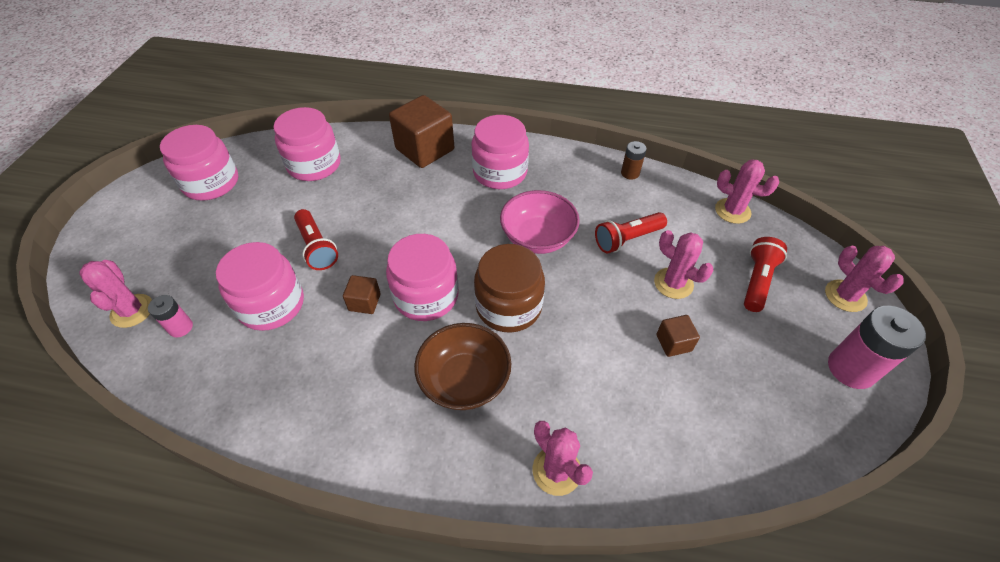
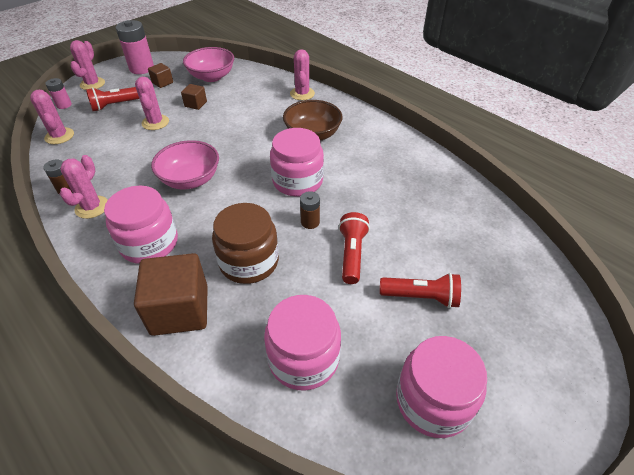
camera: 145 degrees left, 5 degrees down
(132, 311) = (524, 274): pink cactus -> pink cactus (92, 207)
(180, 327) = (481, 241): pink battery -> pink battery (64, 105)
(271, 304) = (407, 225): pink jar -> none
(364, 302) = (340, 196): brown cube -> brown cube (162, 83)
(377, 257) = (310, 222): none -> brown battery
(508, 306) = (255, 153): brown jar -> brown jar (249, 261)
(627, 239) = (141, 152): red flashlight -> red flashlight (421, 297)
(735, 419) = (212, 77): none -> pink bowl

